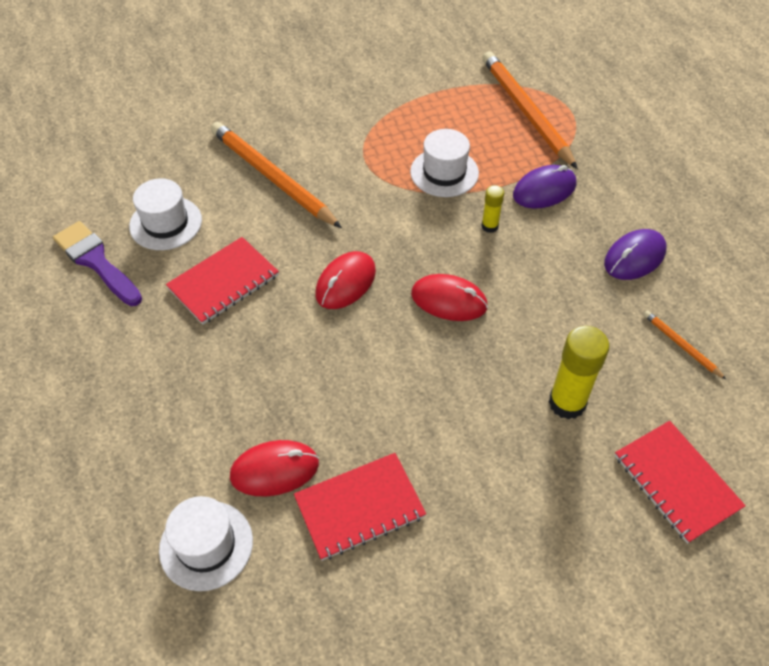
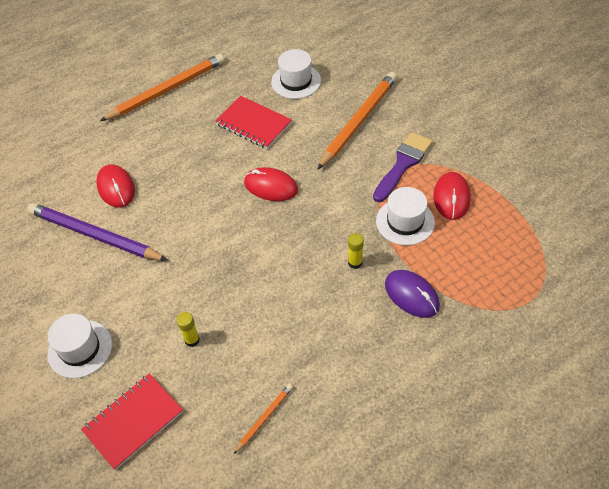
camera: 80 degrees right, 0 degrees up
(96, 261) = (254, 61): purple brush -> purple brush (403, 164)
(206, 545) = (65, 171): white hat -> white hat (80, 349)
(359, 507) = (95, 235): red notebook -> purple pencil
(449, 300) = (270, 250): red mouse -> red mouse (451, 197)
(526, 111) = (509, 267): orange pencil -> orange pencil (167, 90)
(567, 403) = (192, 340): yellow glue stick -> yellow glue stick, size x0.53
(634, 257) = (354, 374): purple mouse -> none

